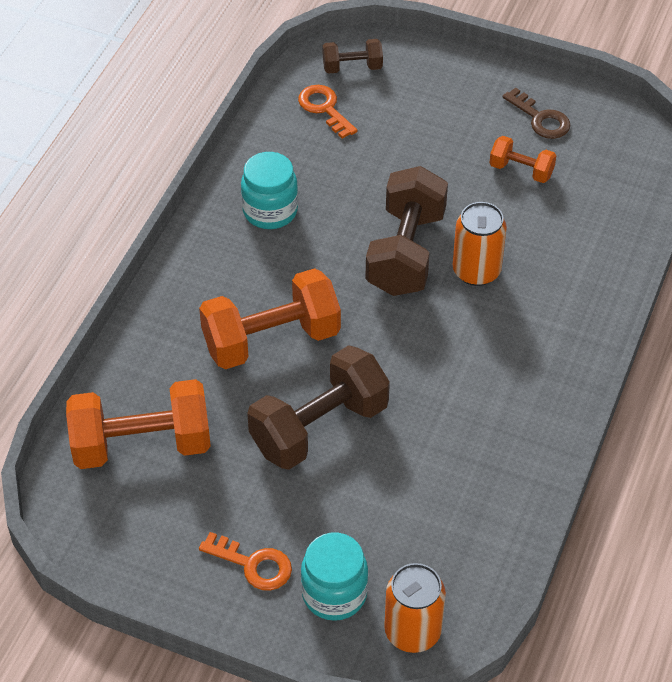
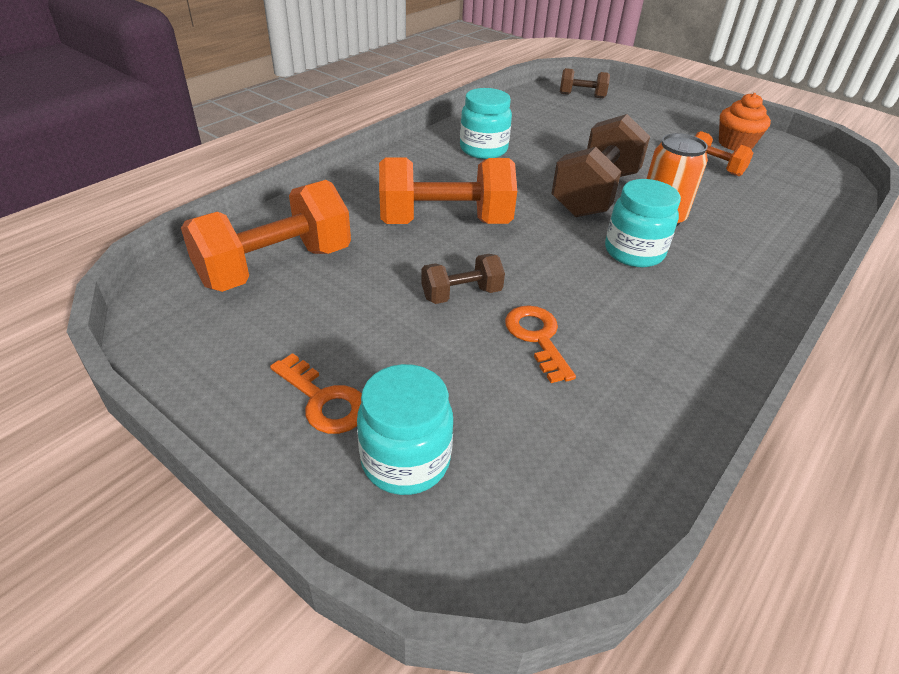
camera: 15 degrees right, 10 degrees down
(142, 444) = (275, 267): orange dumbbell -> orange dumbbell turned 45 degrees counterclockwise
(319, 427) = (461, 294): brown dumbbell -> brown dumbbell, size x0.51
(324, 109) = (552, 110): orange key -> orange key (537, 338)
(412, 631) = (493, 540): orange can -> none
(458, 328) = (634, 252): none -> turquoise jar
(540, 119) = (735, 144): brown key -> orange cupcake

